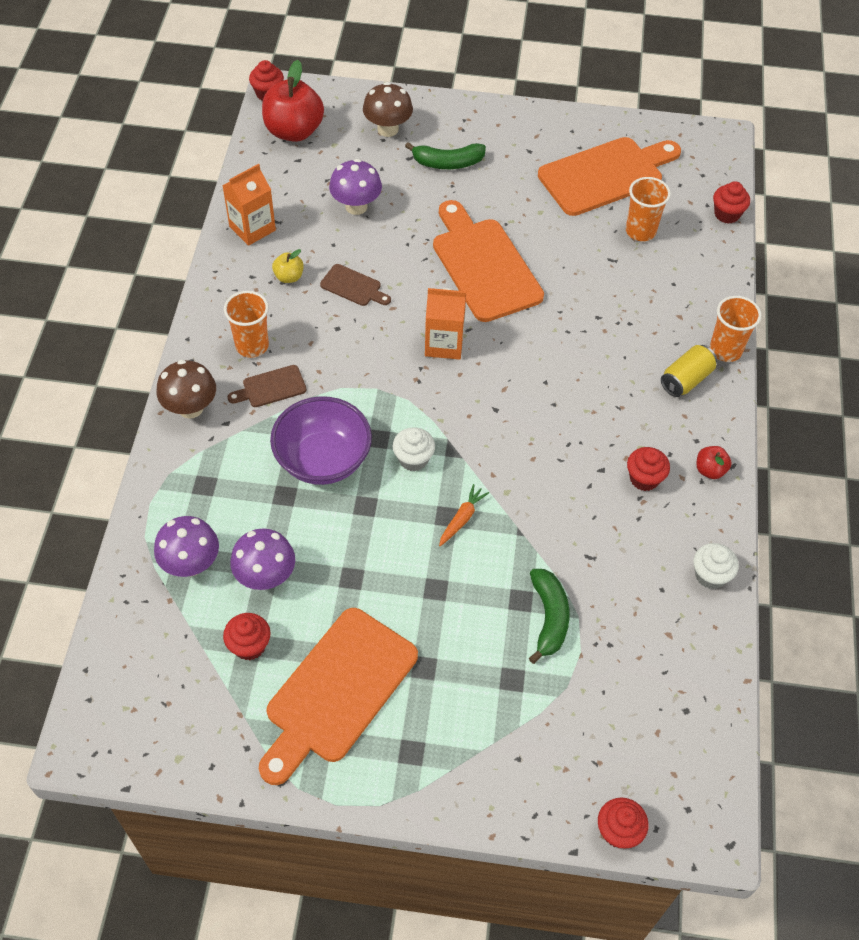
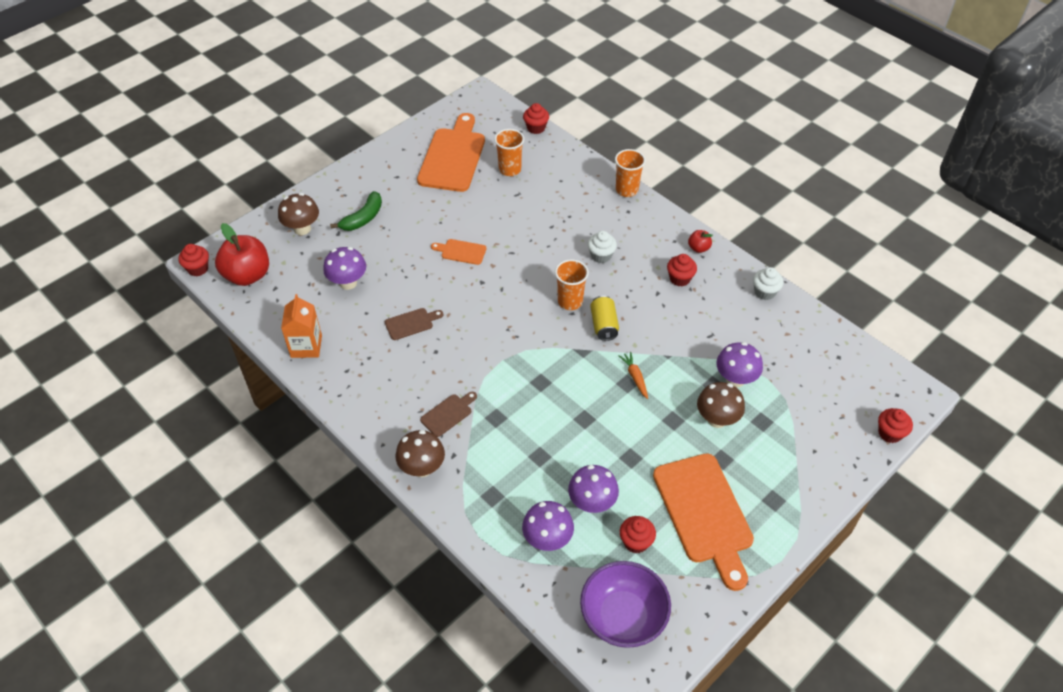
camera: 50 degrees left, 5 degrees down
(252, 346) = (404, 404): orange cup -> orange cup (570, 301)
(271, 387) = (448, 414): brown cutting board -> brown cutting board turned 150 degrees counterclockwise
(289, 277) = (368, 351): yellow apple -> none
(323, 460) = (530, 420): purple bowl -> purple bowl (623, 617)
(413, 459) = (572, 374): white cupcake -> white cupcake (601, 256)
(444, 344) = (501, 307): orange carton -> none
(475, 631) = (717, 419): none -> brown mushroom
(484, 265) = (461, 251): orange cutting board -> orange cutting board, size x0.46
(549, 618) = (735, 379): green banana -> purple mushroom
(686, 379) = (630, 218): yellow can -> yellow can (604, 325)

